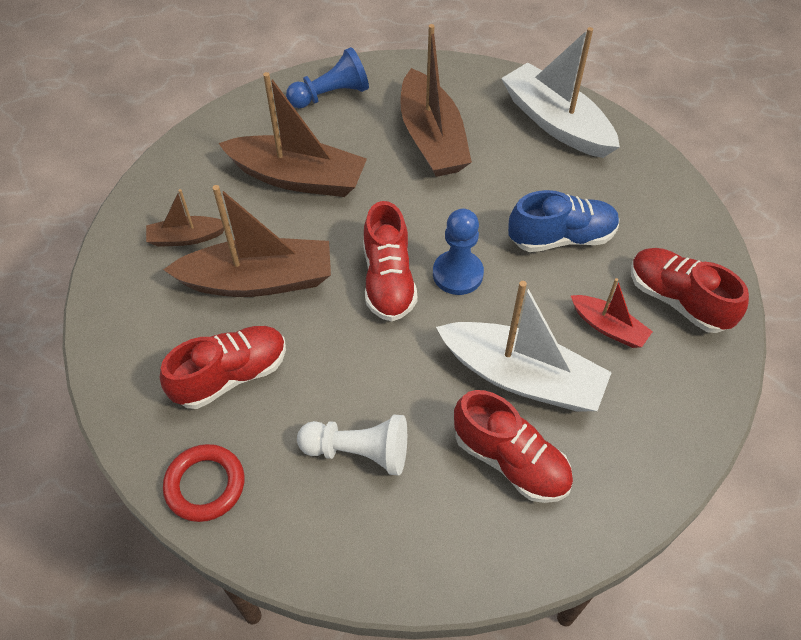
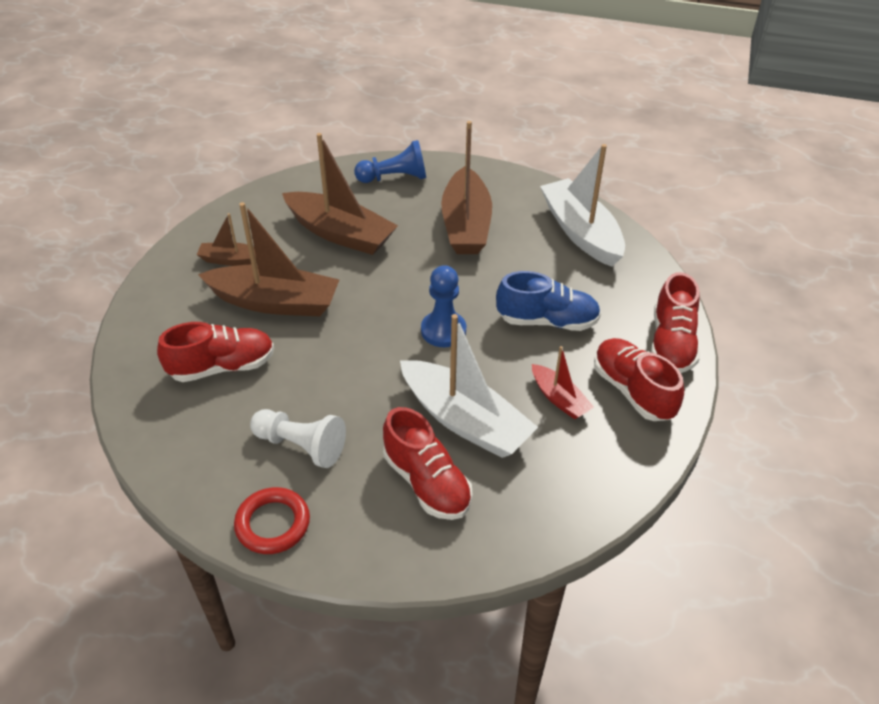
camera: 15 degrees right, 10 degrees down
(205, 485) = (166, 441): red ring -> red ring (273, 524)
(388, 280) = (382, 323): red shoe -> red shoe (671, 343)

